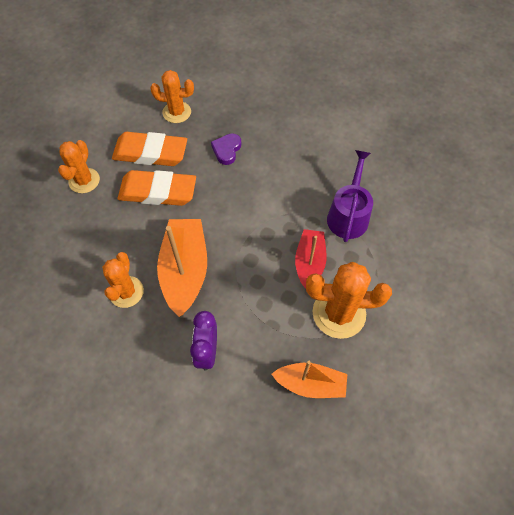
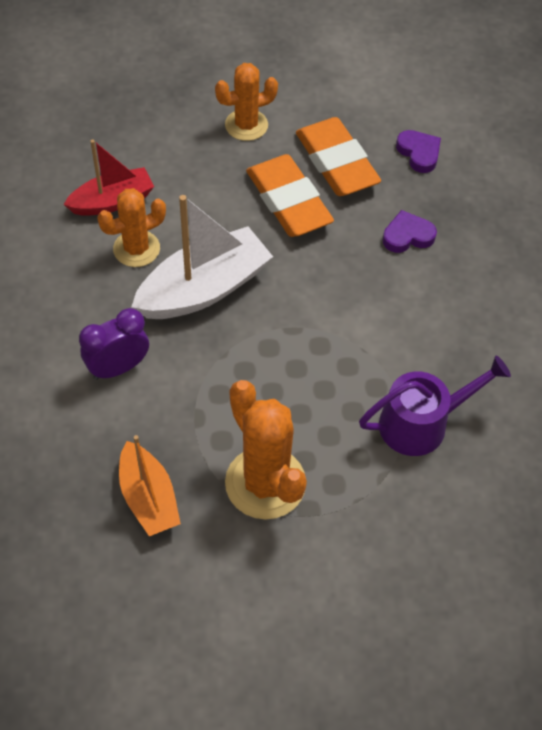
camera: 55 degrees right, 5 degrees down
(177, 112) = (419, 153): orange cactus -> purple heart
(185, 270) = (204, 289): orange boat -> white boat
(309, 263) = (313, 414): red boat -> red boat (112, 201)

